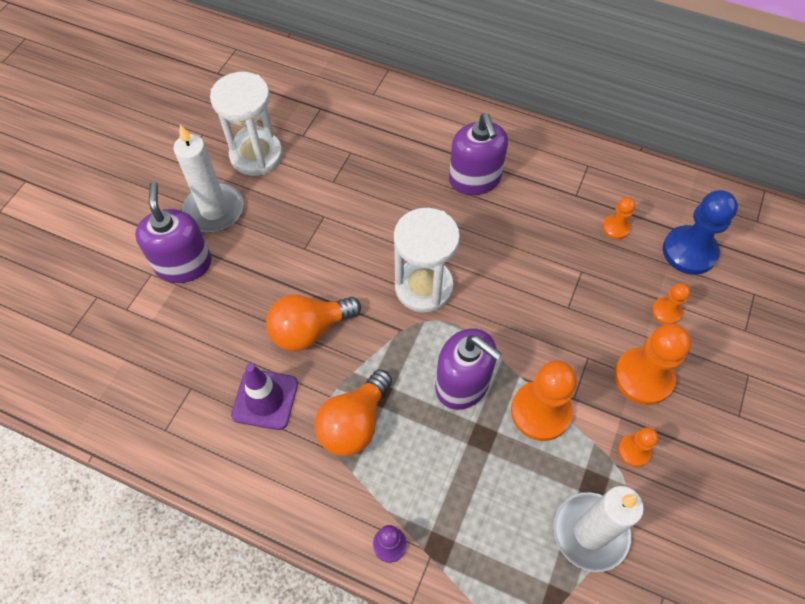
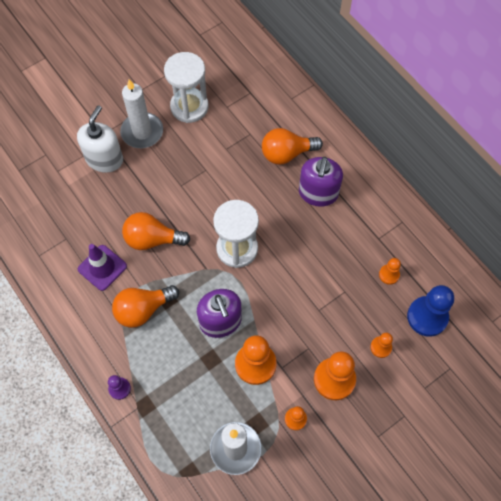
camera: 30 degrees right, 5 degrees up
(183, 264) = (104, 159): purple soap dispenser -> white soap dispenser
(409, 154) = (286, 153): none -> orange light bulb

